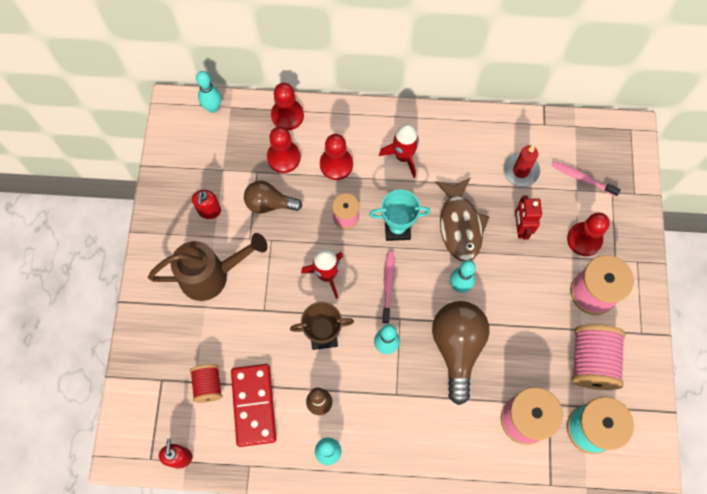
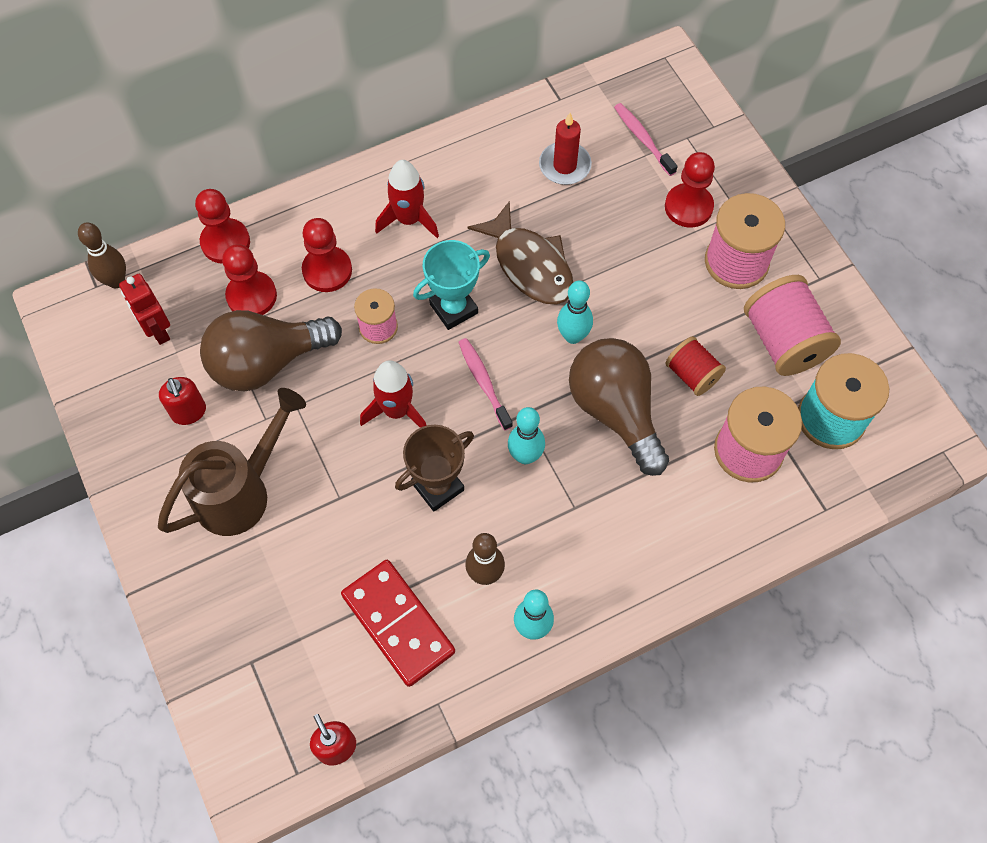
camera: 30 degrees left, 5 degrees down
(208, 385) = (321, 633): red spool -> red spool (692, 374)
(213, 107) = (116, 281): turquoise bowling pin -> brown bowling pin
(269, 204) = (266, 362): brown light bulb -> brown light bulb, size x1.61
(520, 228) = (605, 231): red robot -> red robot (158, 330)
(582, 178) = (643, 139): pink toothbrush -> pink toothbrush turned 60 degrees clockwise

